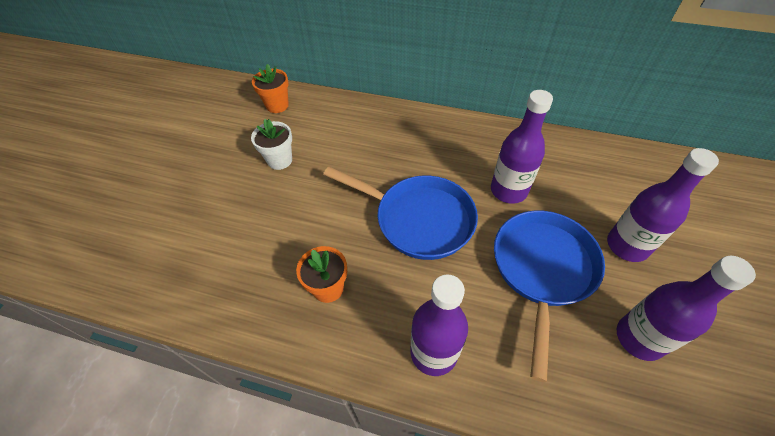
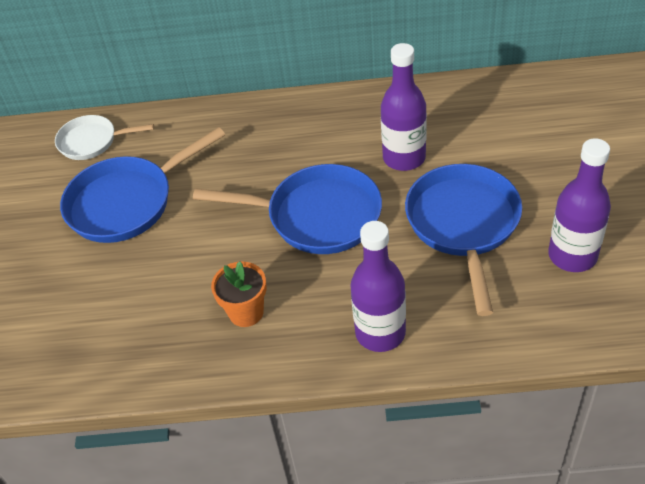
camera: 15 degrees left, 5 degrees down
(277, 105) = (92, 141): orange flower pot -> white pan
(279, 160) = (127, 202): white flower pot -> blue pan
(627, 246) = (541, 176): purple bottle -> none

